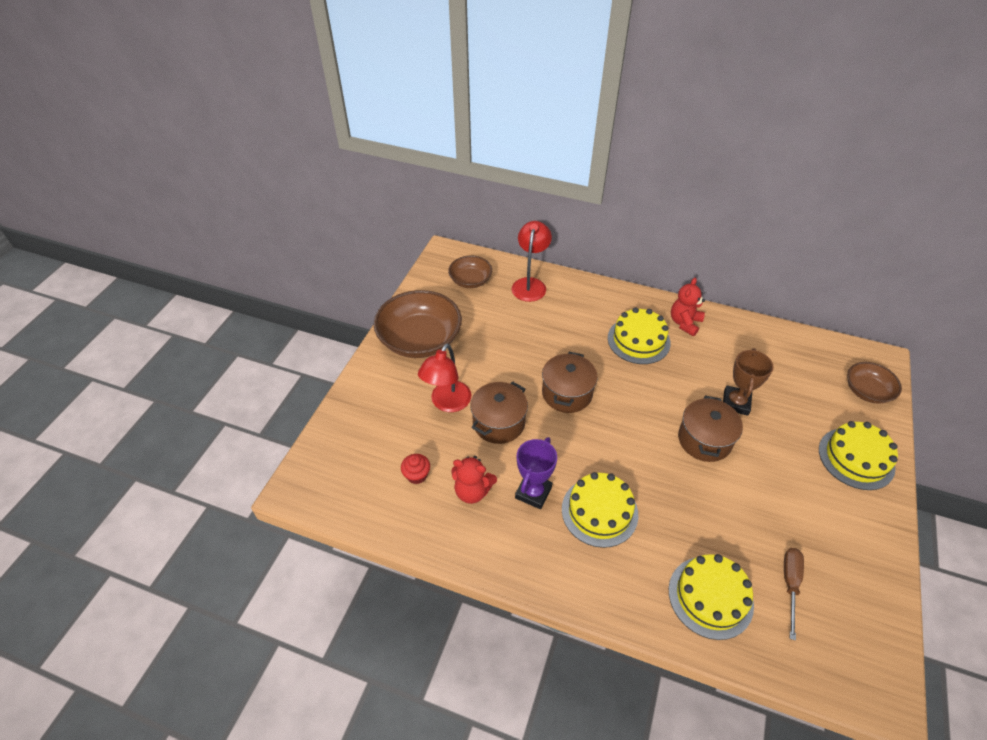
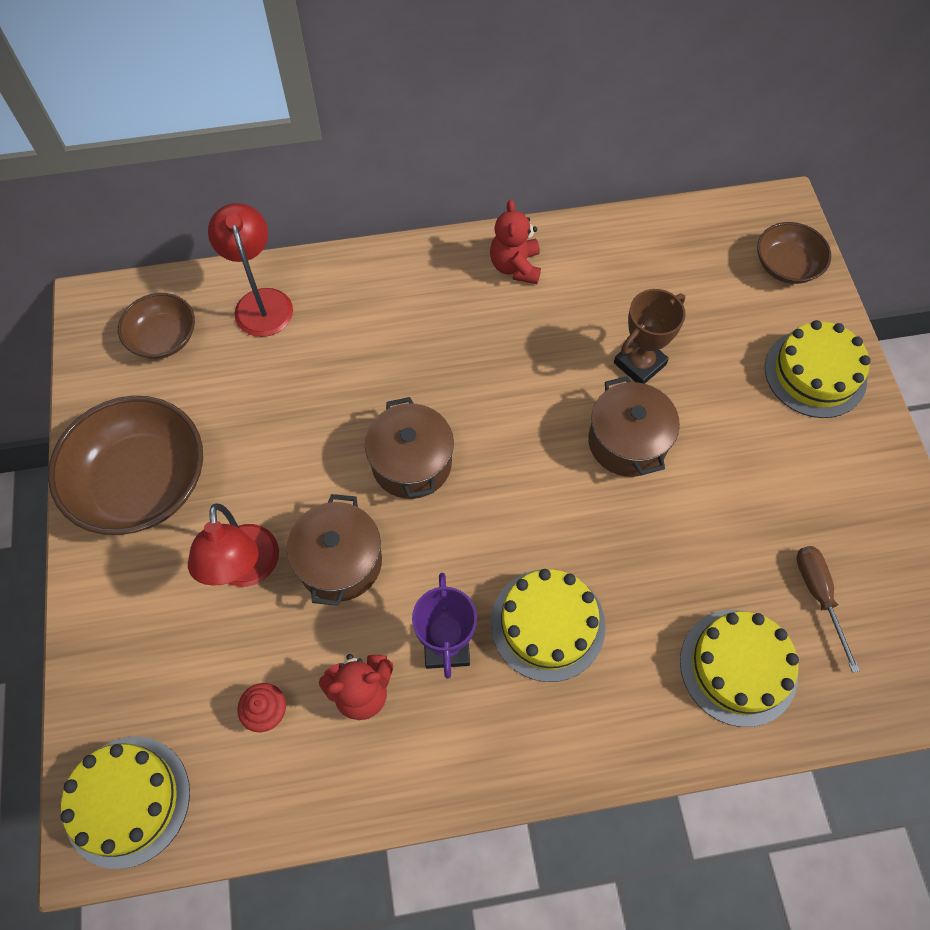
camera: 30 degrees left, 15 degrees up
(638, 340) = (467, 325): yellow cake -> yellow cake (127, 801)
(736, 403) = (639, 364): brown trophy -> brown trophy turned 60 degrees clockwise

